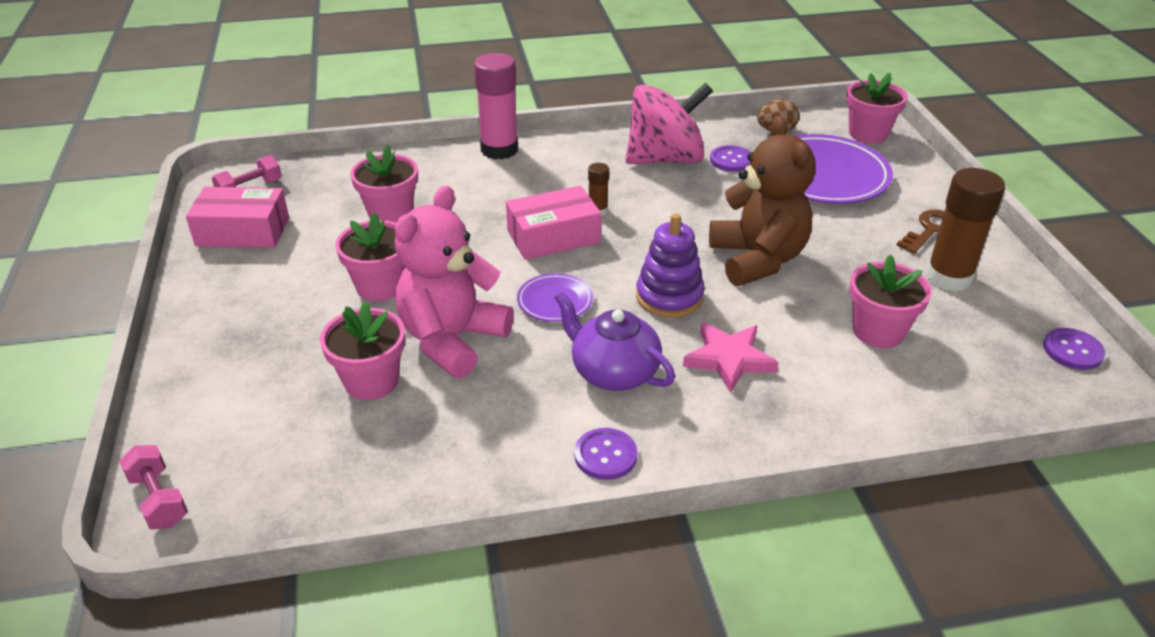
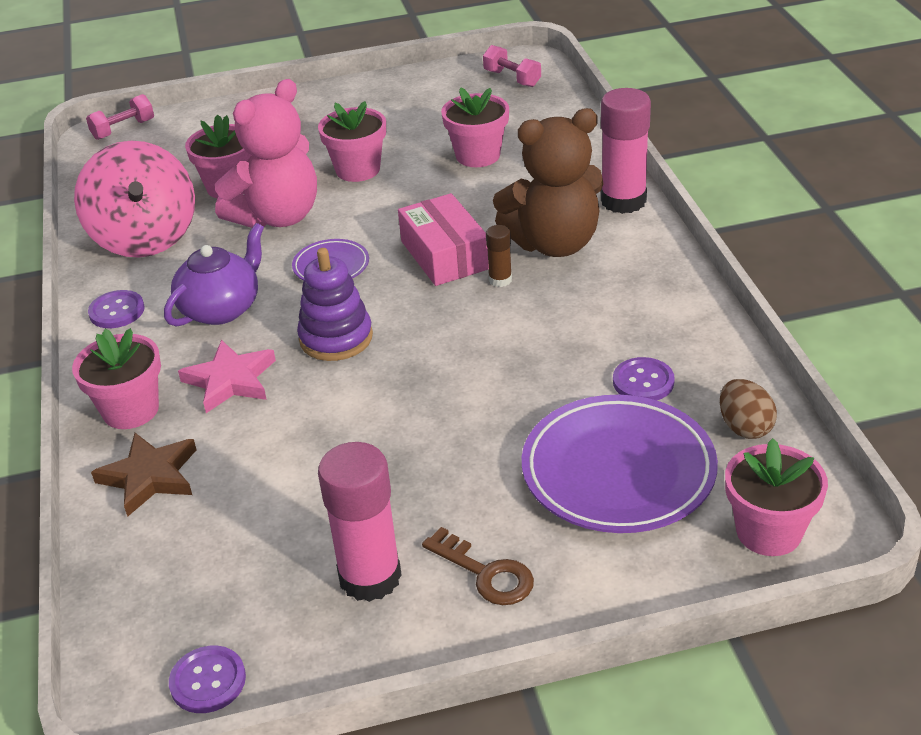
camera: 90 degrees right, 0 degrees up
(243, 232) = (440, 90): pink box -> none
(452, 340) = (277, 217): pink teddy bear -> pink teddy bear turned 105 degrees clockwise
(665, 159) = (632, 324): pink spinning top -> pink spinning top (145, 238)
(757, 259) = (407, 403): brown teddy bear -> brown teddy bear (554, 244)
(867, 402) = (149, 477): none -> brown star
(878, 331) = (264, 496): pink flower pot -> pink flower pot (131, 410)
(948, 277) = (370, 577): brown glue stick -> pink glue stick

